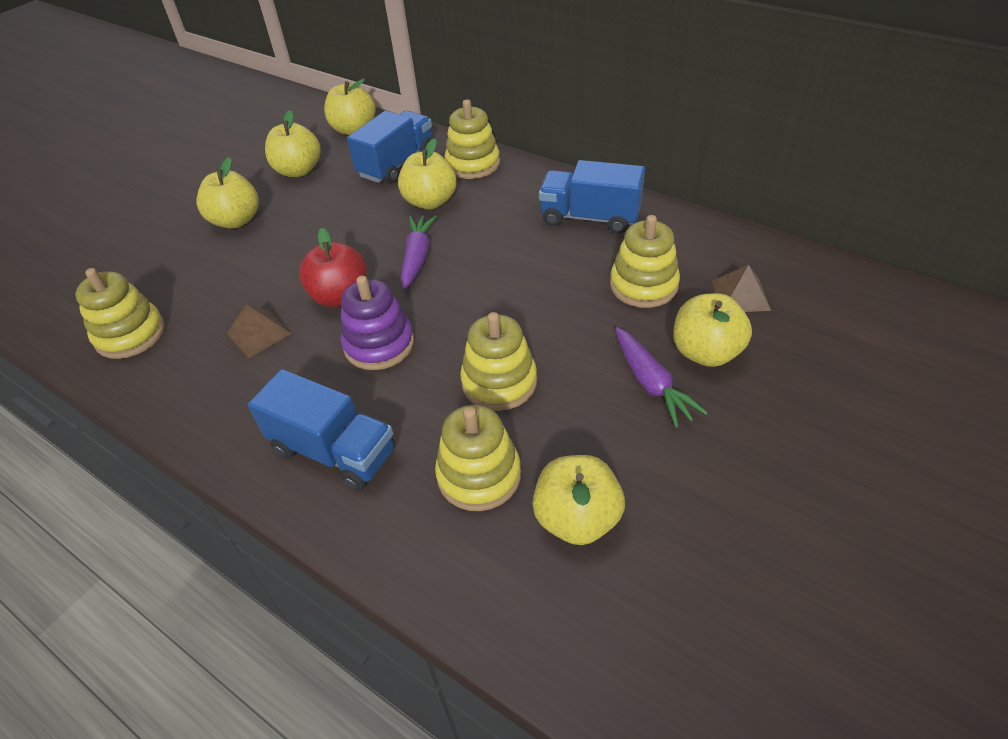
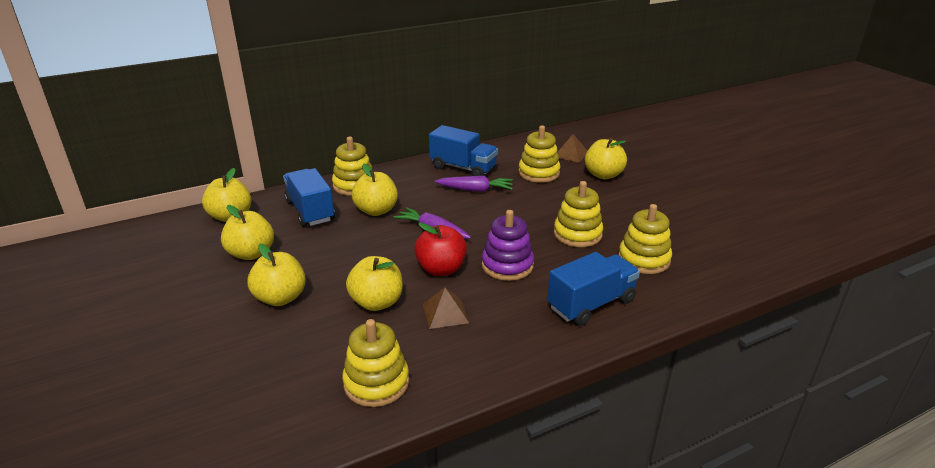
camera: 65 degrees left, 15 degrees down
(577, 519) = (689, 240): yellow apple -> yellow apple (377, 302)
(590, 217) = (463, 168): blue truck -> blue truck turned 105 degrees counterclockwise
(651, 383) = (613, 194): purple carrot -> purple carrot (475, 190)

